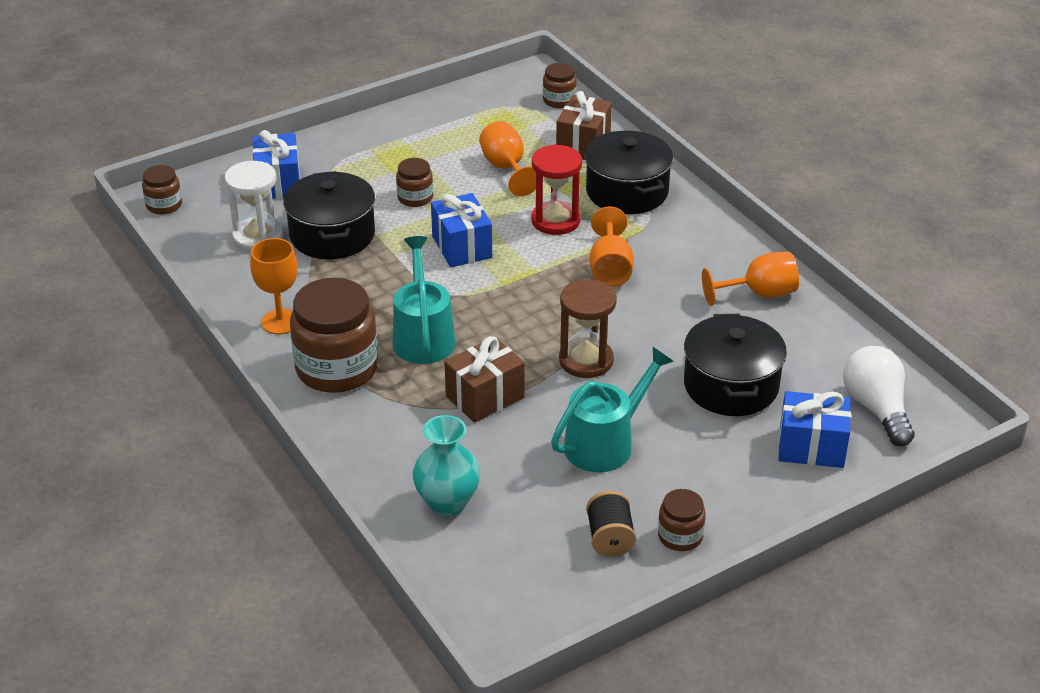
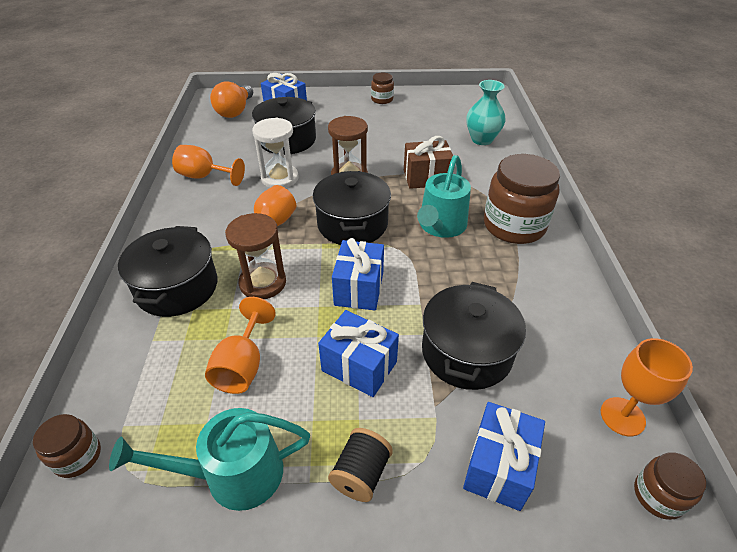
camera: 150 degrees left, 5 degrees up
(258, 237) = (545, 383): white hourglass -> white hourglass (280, 178)
(280, 322) = (546, 277): orange goblet -> orange goblet (622, 416)
(415, 198) = (359, 366): brown jar -> blue gift
(524, 303) = (352, 224): none -> black pot
(555, 220) = (263, 283): red hourglass -> brown hourglass
(583, 144) = (142, 364): brown gift -> none
(605, 443) = (379, 138): turquoise watering can -> turquoise watering can (233, 474)
(610, 538) = (413, 107): black spool -> black spool (361, 474)
(876, 409) = (235, 111): white light bulb -> orange light bulb

